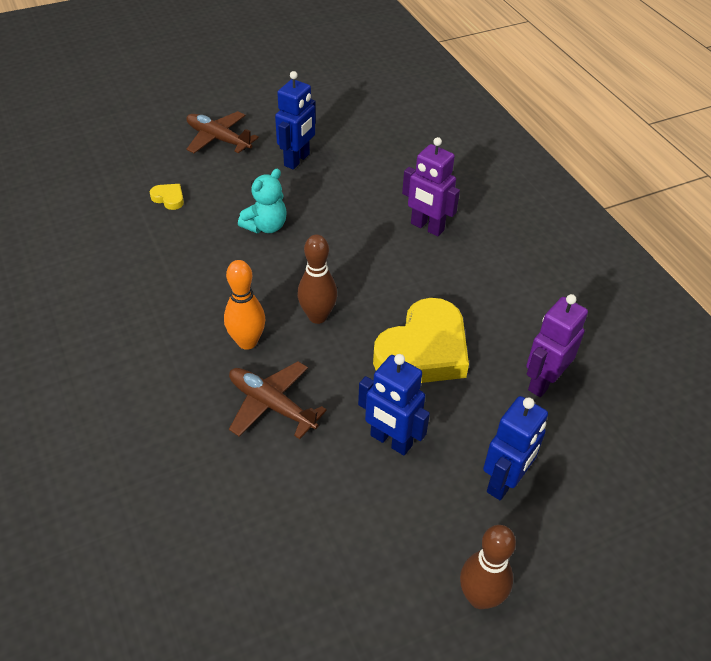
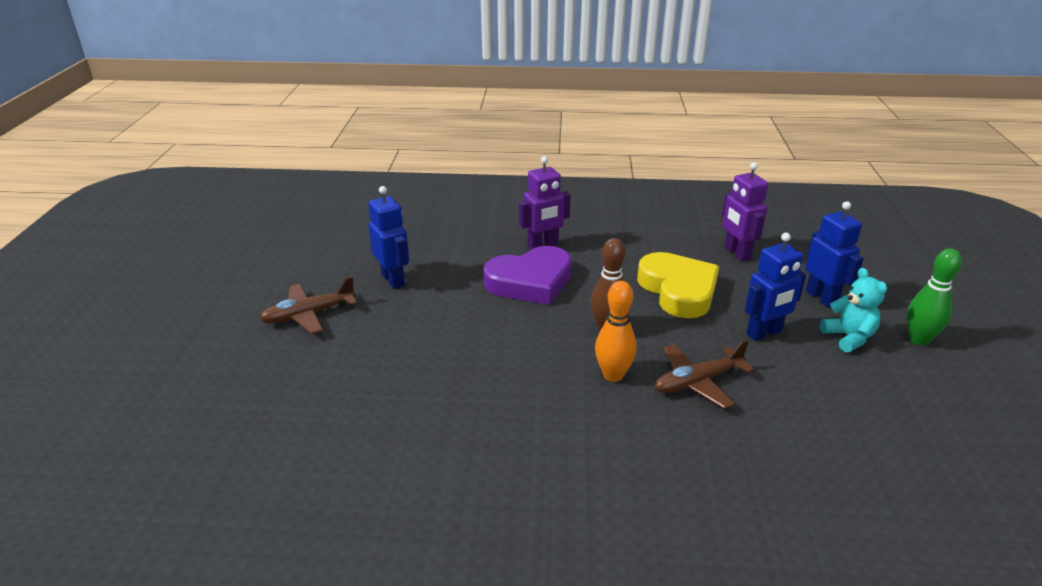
camera: 60 degrees left, 15 degrees down
(169, 198) = (368, 371): yellow heart -> none
(266, 226) = (468, 322): turquoise teddy bear -> turquoise teddy bear (848, 338)
(357, 240) = (530, 282): none -> purple heart
(480, 597) = (919, 339): brown bowling pin -> green bowling pin

